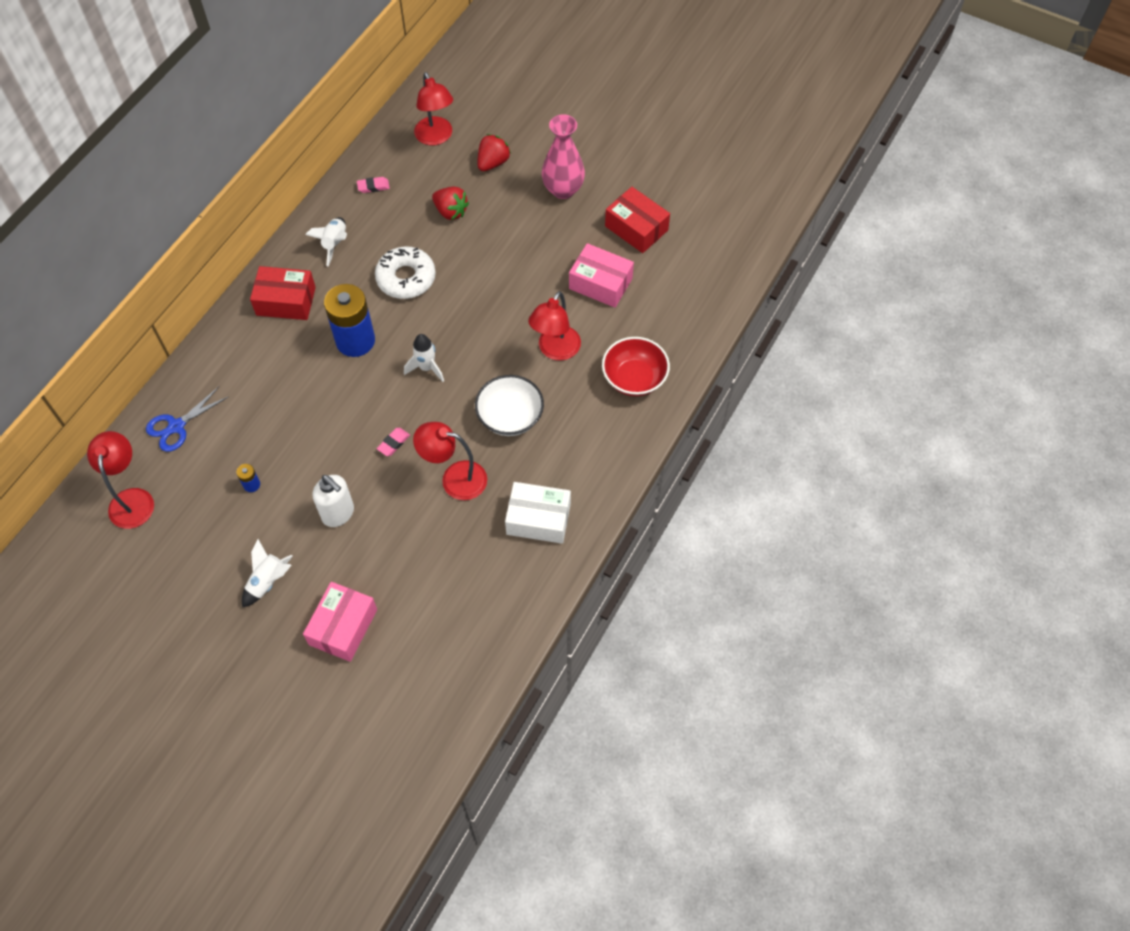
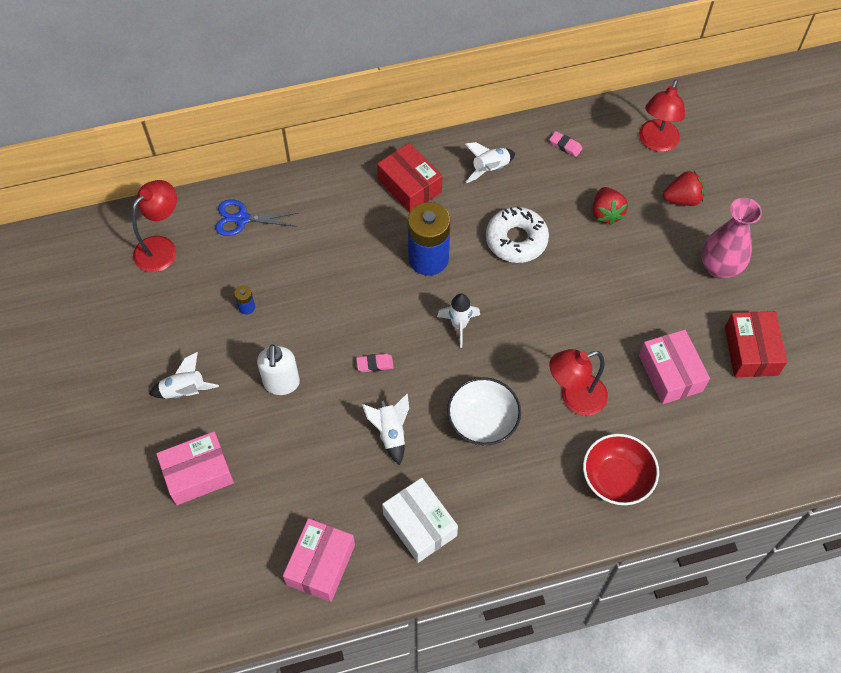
camera: 45 degrees right, 0 degrees up
(454, 478) = (390, 433): red lamp -> white rocket
(498, 604) = (320, 564): none -> pink box

